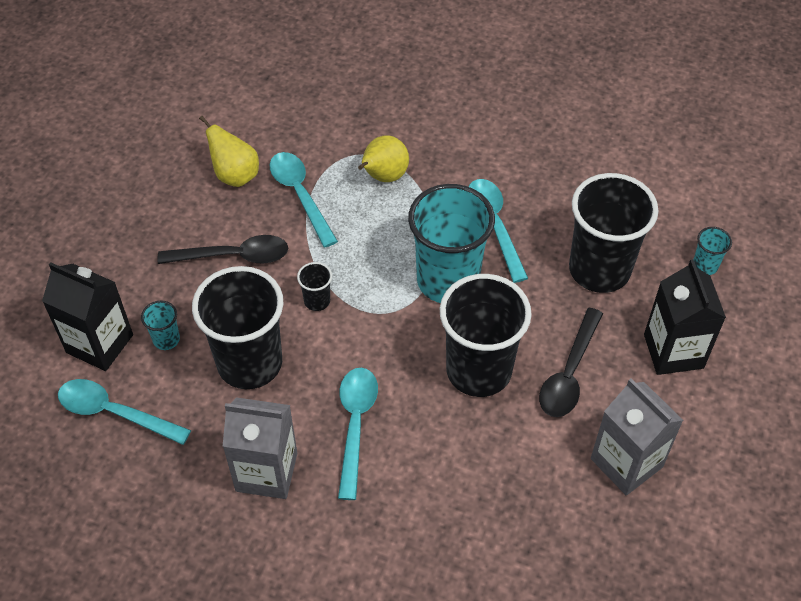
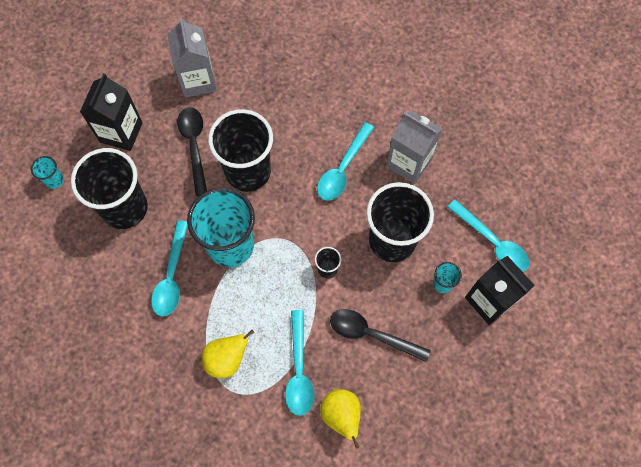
camera: 155 degrees left, 15 degrees up
(569, 373) = (194, 145): black spoon -> black spoon turned 60 degrees counterclockwise

